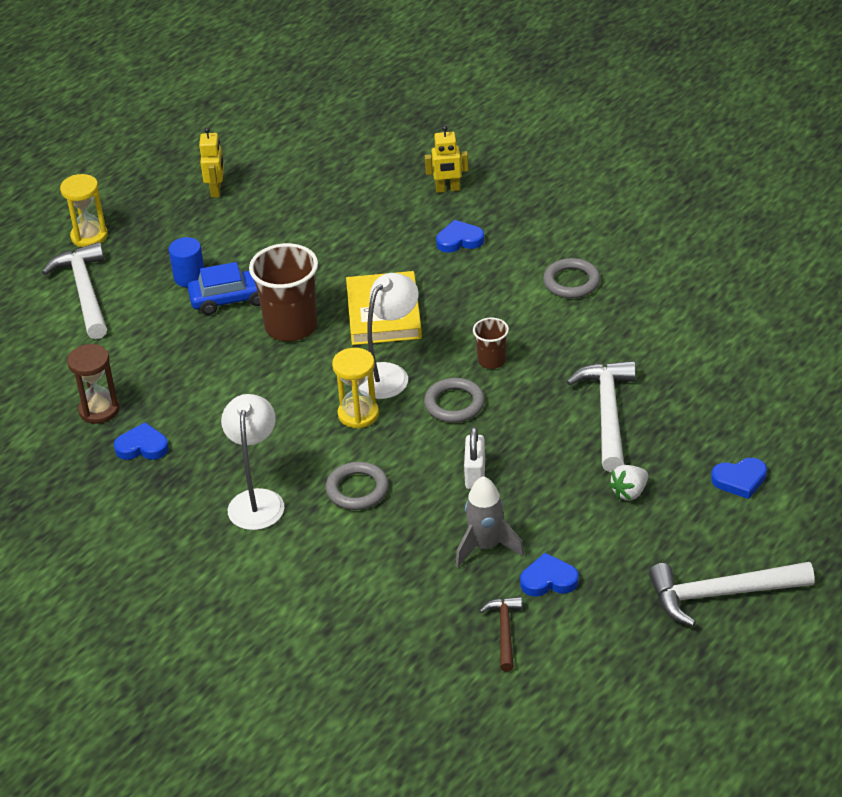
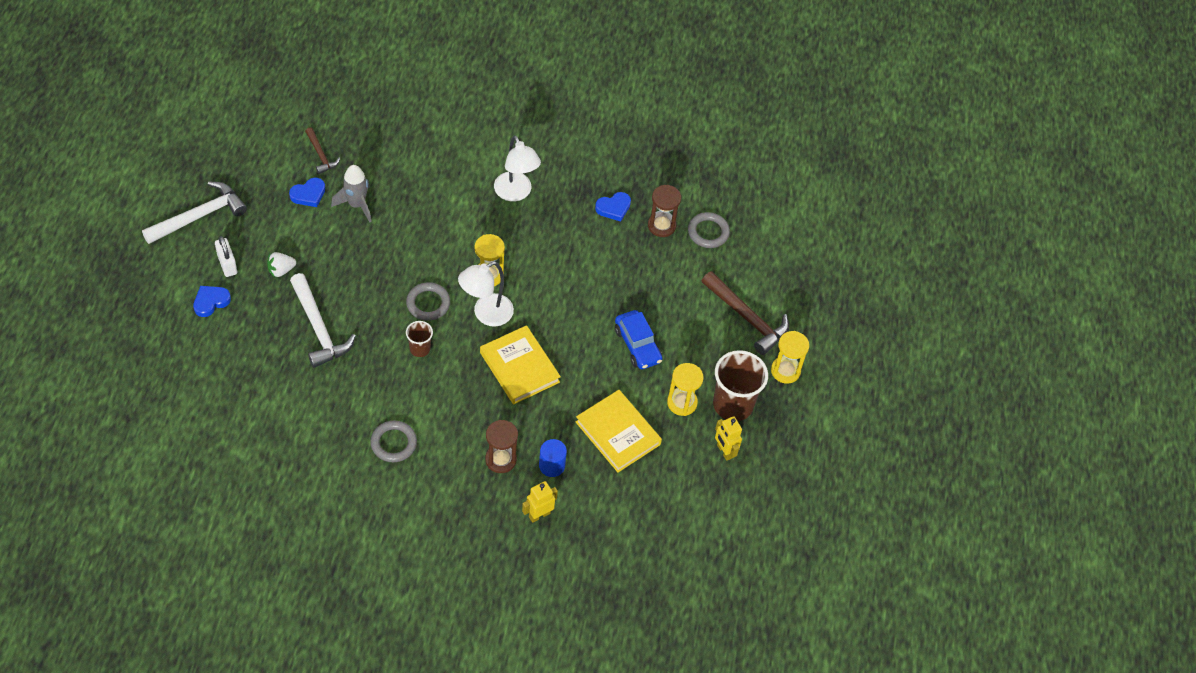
camera: 145 degrees right, 15 degrees up
(84, 292) = (747, 318): white hammer -> brown hammer
(189, 277) = (682, 355): blue cylinder -> blue cylinder (552, 465)
(226, 238) = (682, 403): none -> yellow hourglass
(231, 299) = (637, 345): blue car -> blue car turned 75 degrees counterclockwise
(291, 326) = (579, 334): brown cup -> brown cup (733, 404)
(316, 230) = (617, 433): none -> yellow book
(357, 489) = (457, 219): grey ring -> grey ring (708, 232)
(389, 374) = (486, 314): white lamp -> white lamp turned 45 degrees clockwise
(459, 240) = (500, 459): blue heart -> brown hourglass
(475, 474) = (387, 253): white padlock -> white padlock (227, 264)
(629, 492) = (281, 270): white strawberry -> white strawberry turned 135 degrees counterclockwise

